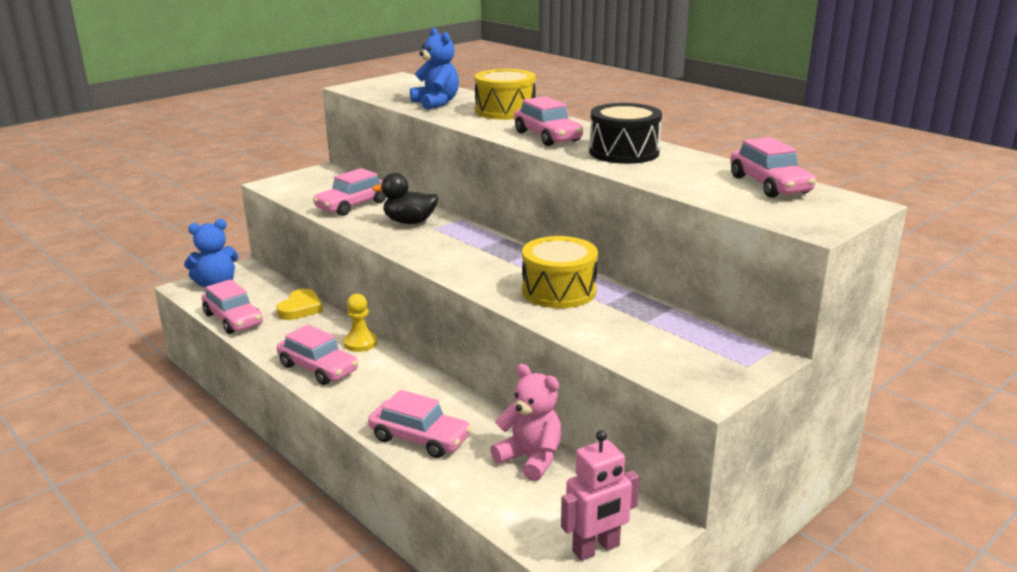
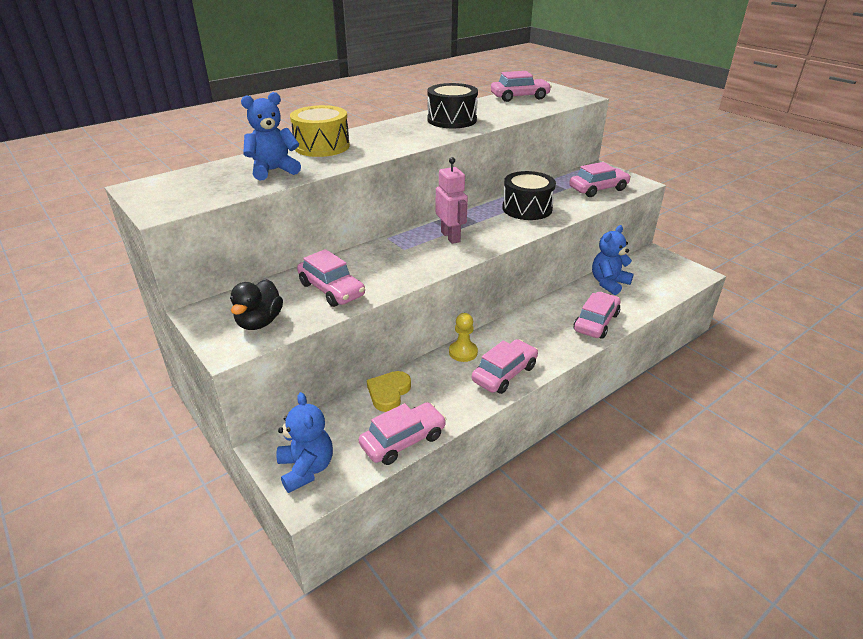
camera: 85 degrees left, 10 degrees up
(300, 308) = (389, 393): yellow heart -> yellow heart turned 90 degrees counterclockwise
(409, 222) = (387, 260): black duck -> black duck (259, 322)
(530, 459) = (608, 283): pink teddy bear -> blue teddy bear
(547, 136) = (406, 137): pink car -> pink car (598, 189)
(559, 291) = (527, 208): yellow drum -> black drum
(596, 549) = (679, 270): pink robot -> pink robot (450, 237)

